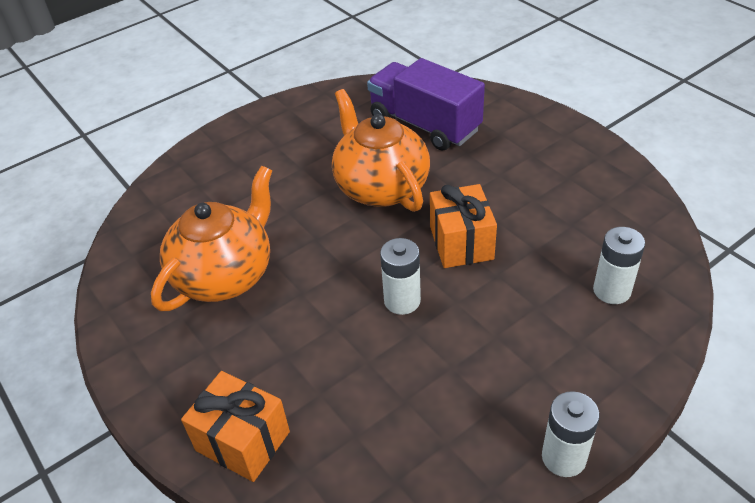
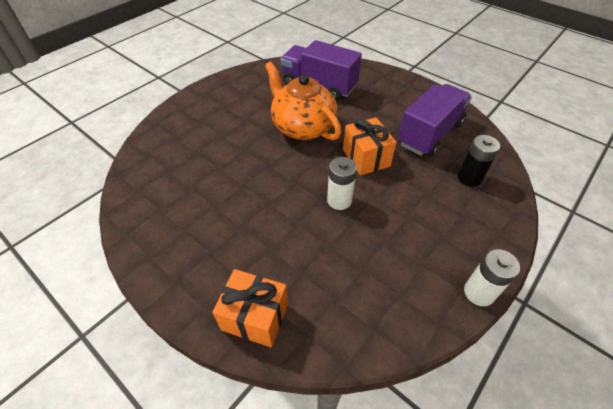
camera: 15 degrees left, 5 degrees up
(225, 275) = (211, 197): orange teapot -> none
(573, 216) = (430, 134): none -> purple truck
(611, 290) = (469, 178): white battery -> black battery

